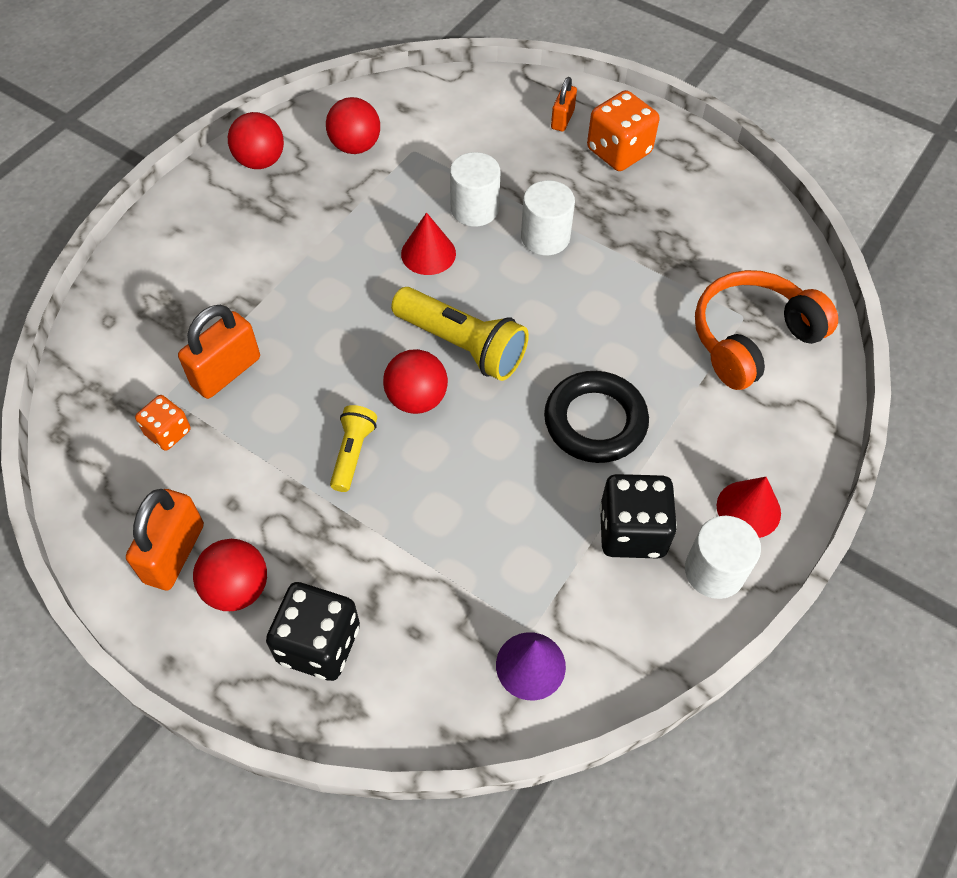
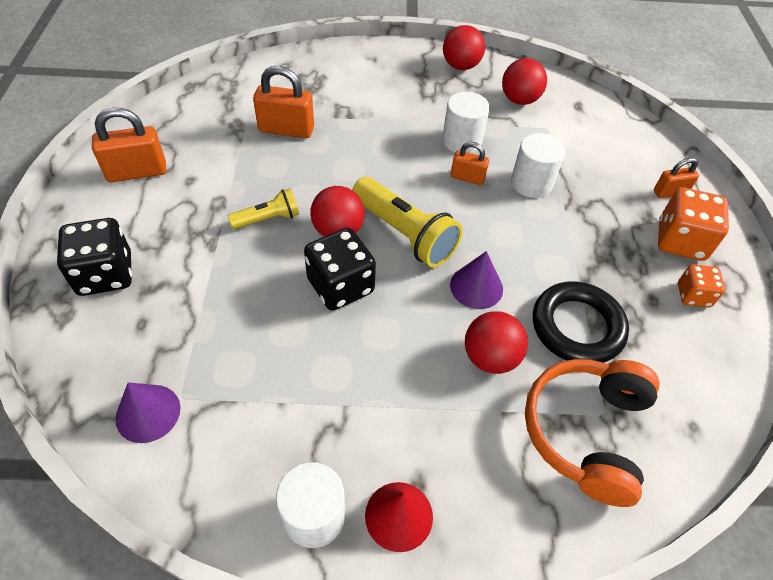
camera: 55 degrees right, 5 degrees down
(168, 432) = (223, 127): orange dice -> orange dice (693, 295)
(237, 588) = (127, 213): red ball -> red ball (490, 357)
(428, 253) = (467, 177): red cone -> orange padlock
(462, 345) = (404, 234): yellow flashlight -> yellow flashlight turned 45 degrees counterclockwise
(545, 237) = (547, 235): white cylinder -> white cylinder (462, 141)
(565, 326) = (476, 287): none -> purple cone
(595, 421) = (402, 350): black ring -> black ring (577, 327)
(632, 531) = (314, 428): black dice -> black dice (340, 286)
(752, 338) = (586, 432): orange headphones -> orange headphones turned 90 degrees counterclockwise

